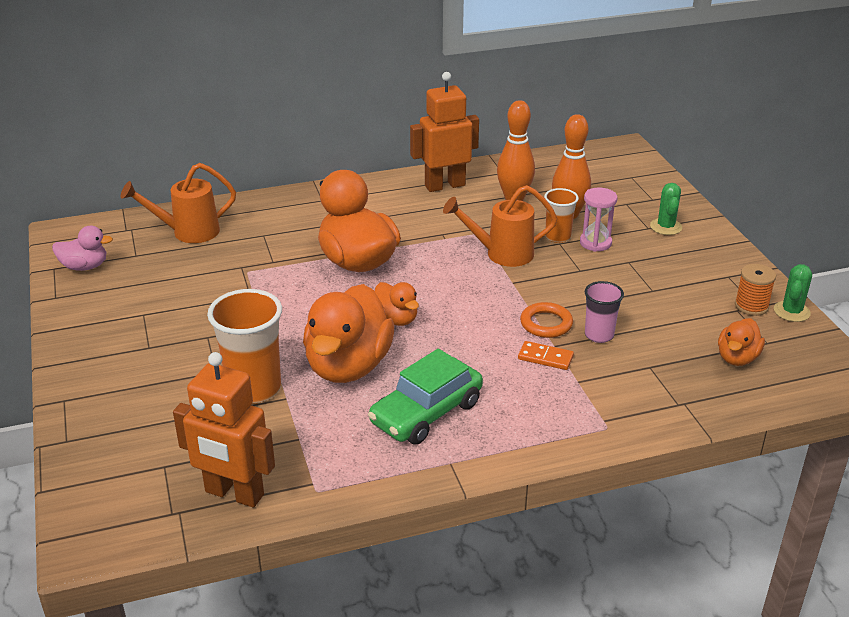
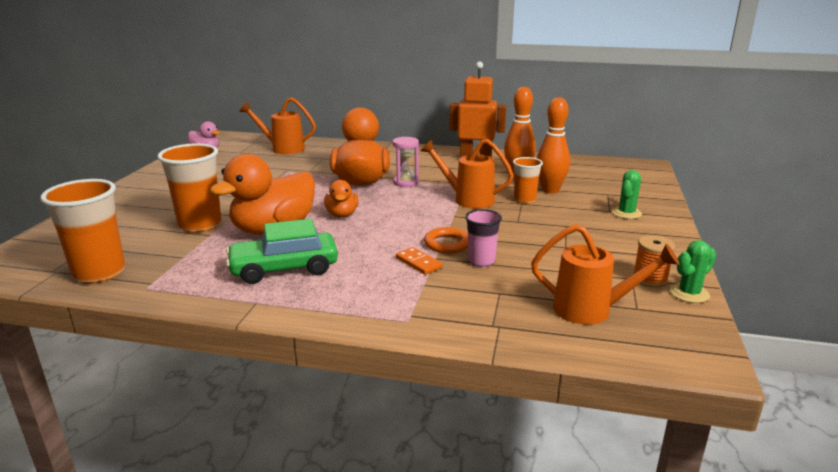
camera: 30 degrees right, 10 degrees down
(234, 494) = (99, 273): orange robot -> orange cup
(595, 243) = (551, 209): pink hourglass -> pink hourglass (406, 182)
(737, 358) = (591, 310): orange duck -> orange watering can

